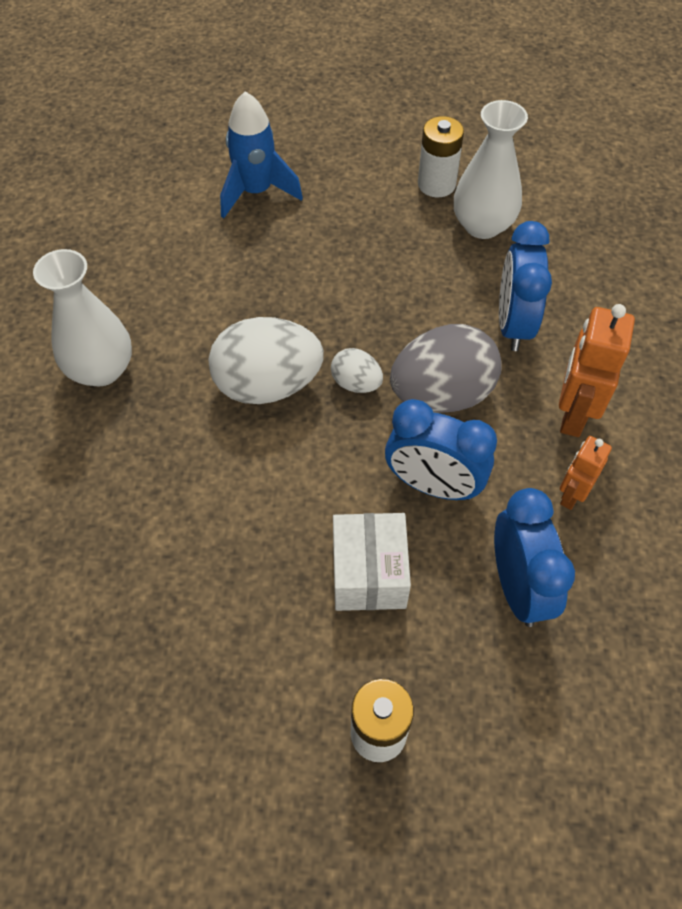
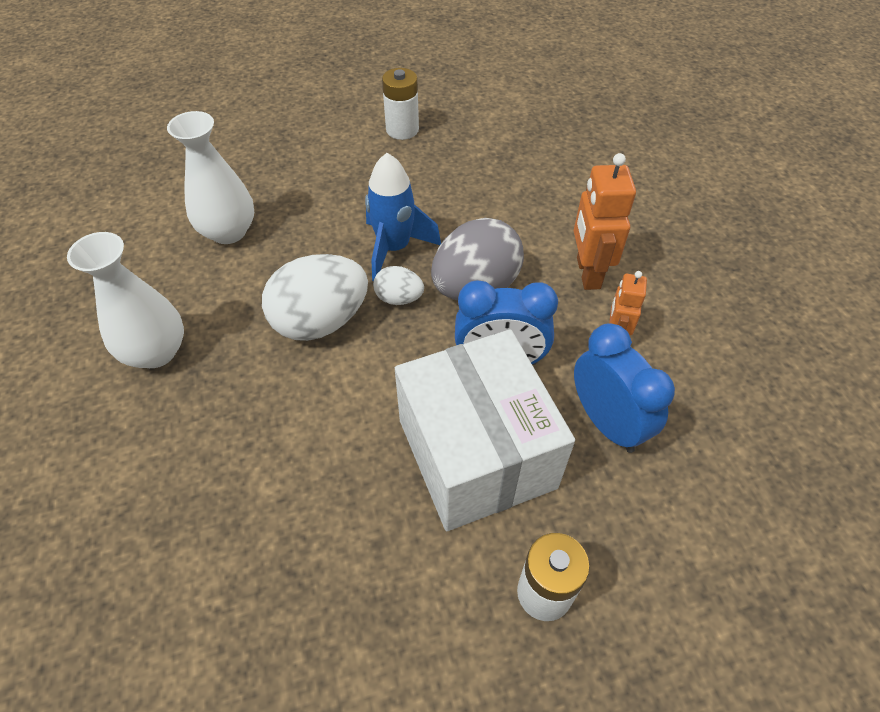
camera: 20 degrees left, 5 degrees down
(256, 192) = (249, 170): blue rocket -> blue rocket (394, 248)
(369, 573) = (476, 453): white box -> white box, size x1.79
(482, 225) = (452, 151): white vase -> white vase (228, 231)
(513, 324) = (510, 218): blue clock -> none

